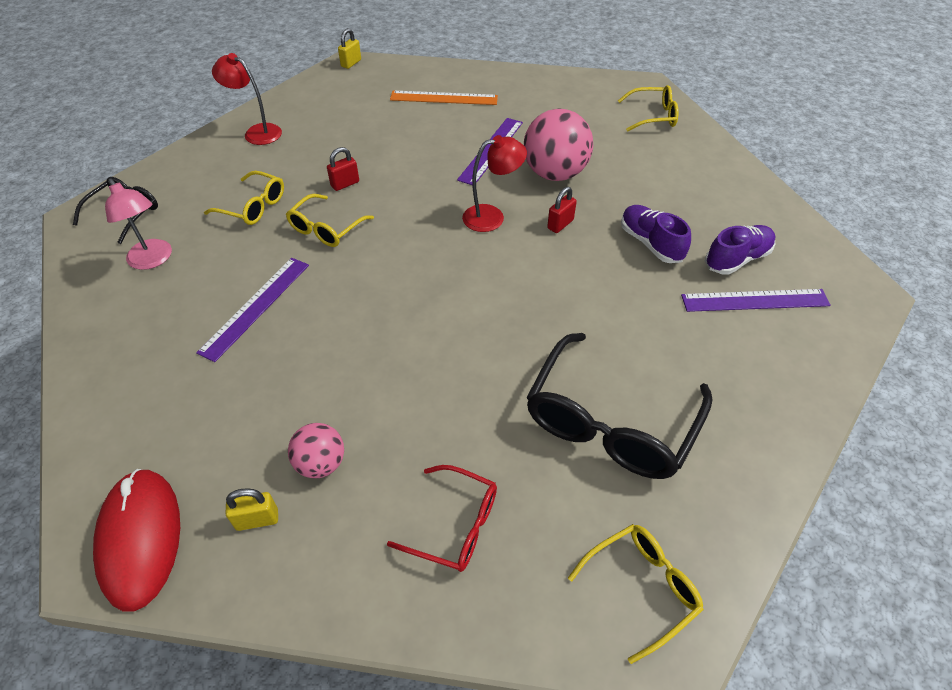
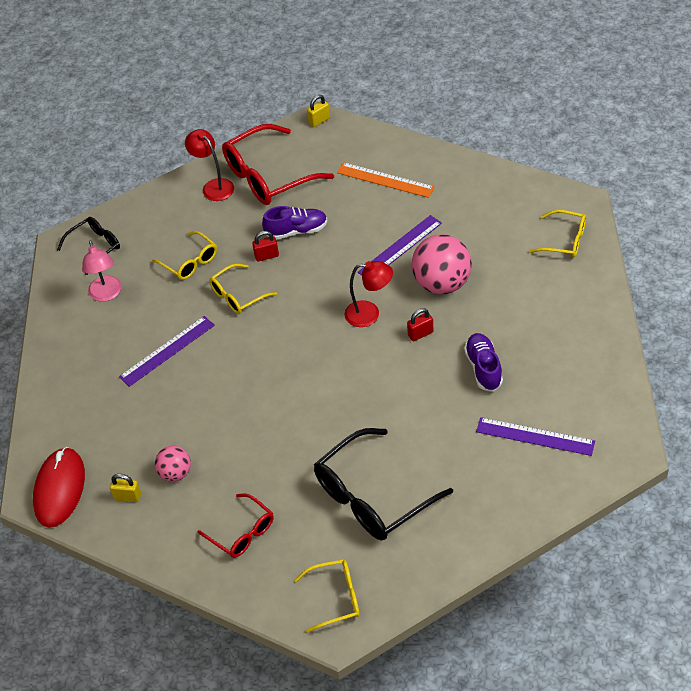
camera: 25 degrees right, 0 degrees up
(316, 114) = (268, 176): none -> red glasses
(737, 259) = (544, 399): purple shoe -> purple shoe (296, 231)

